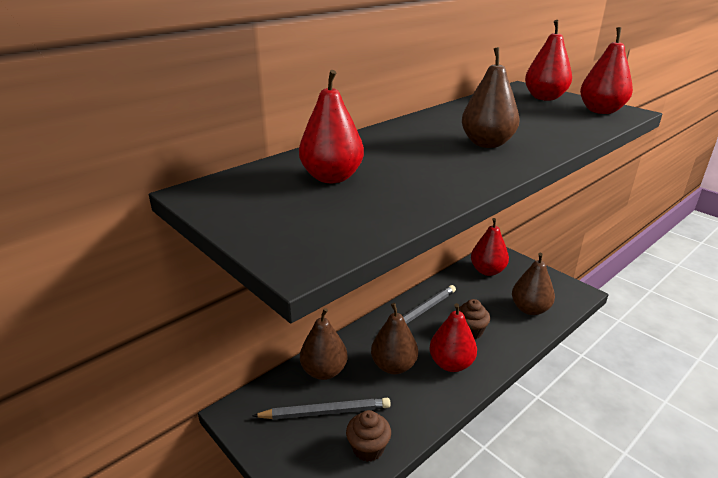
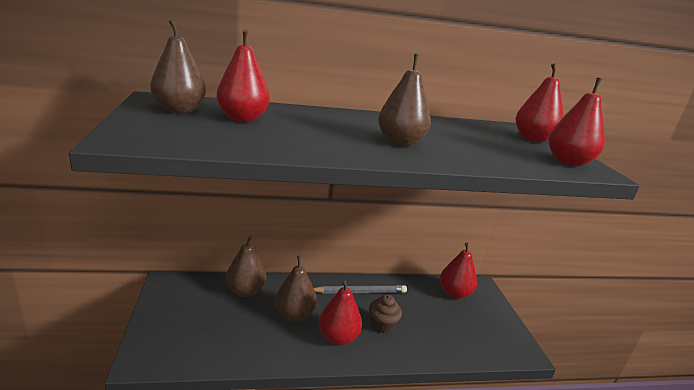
camera: 30 degrees right, 5 degrees down
(325, 412) = (215, 314): grey pencil -> none
(368, 448) = (211, 352): brown cupcake -> none
(530, 309) = (456, 338): brown pear -> brown pear (179, 110)

